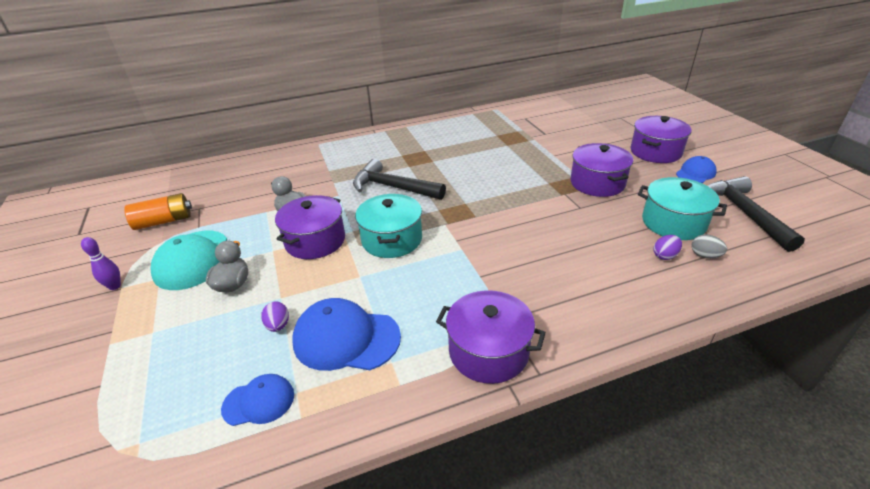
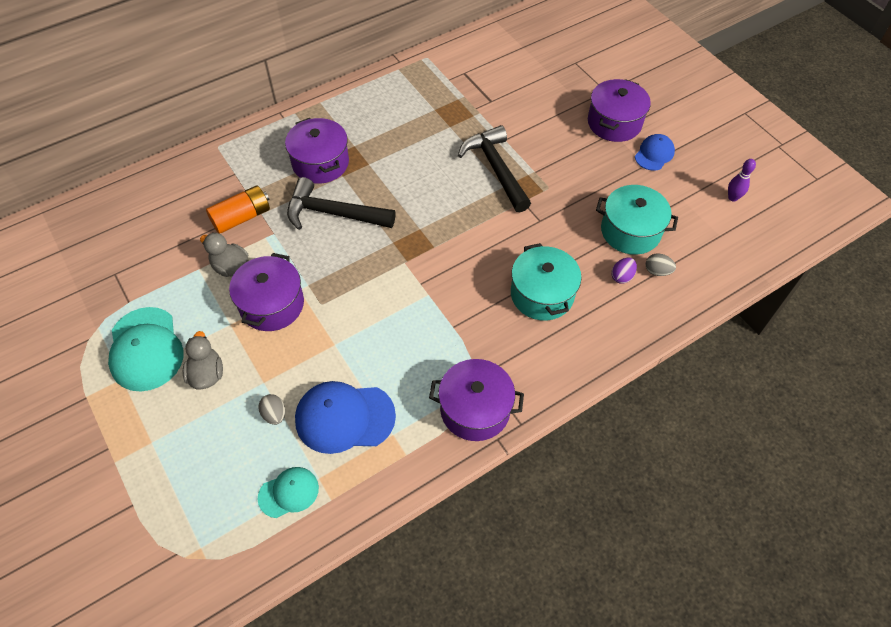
camera: 15 degrees left, 20 degrees up
(115, 286) = (78, 396): purple bowling pin -> purple bowling pin (732, 198)
(164, 221) = (82, 299): orange battery -> orange battery (242, 217)
(259, 402) = (289, 492): blue cap -> turquoise cap
(278, 325) = (274, 414): purple egg -> grey egg
(392, 239) = (353, 291): turquoise pot -> turquoise pot (542, 294)
(597, 183) = (555, 181): purple pot -> purple pot (320, 163)
(744, 213) = (696, 209): black hammer -> black hammer (496, 169)

